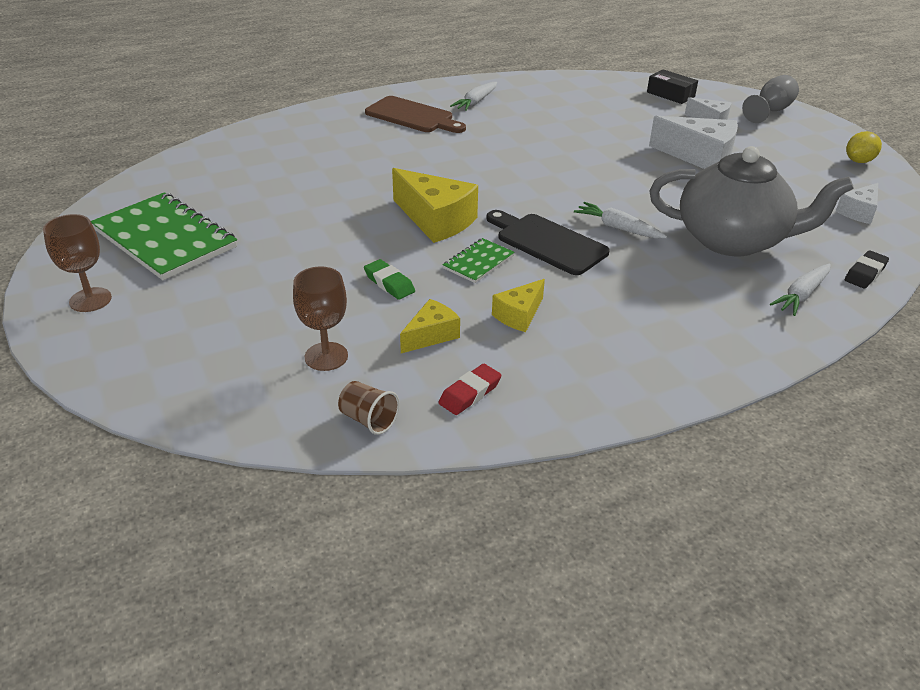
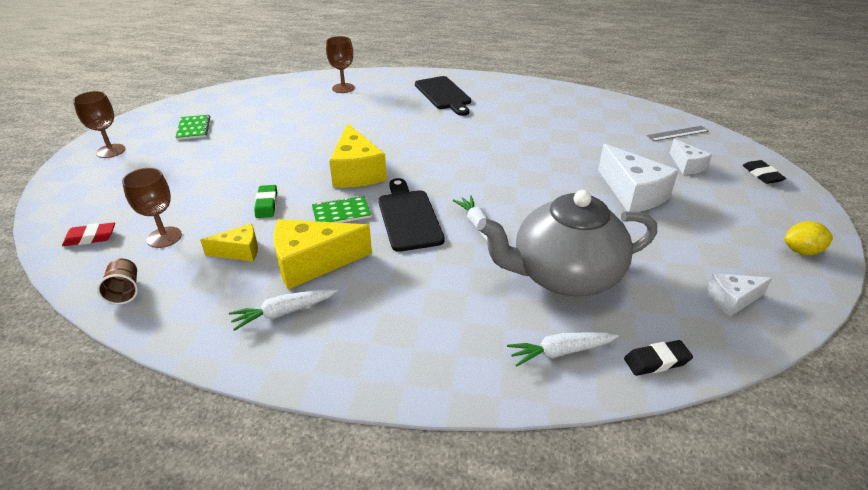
camera: 35 degrees right, 0 degrees up
(165, 238) = (193, 128): green notebook -> green notebook, size x0.47
(287, 139) = (343, 88): none -> brown goblet
(412, 116) = (444, 95): brown cutting board -> black cutting board
(470, 393) = (202, 304): red eraser -> red eraser (90, 237)
(476, 102) = (503, 97): white carrot -> white carrot (283, 312)
(519, 315) = (312, 263): yellow cheese -> yellow cheese, size x1.77
(670, 94) = (677, 133): black box -> grey ruler
(733, 240) = (564, 275): grey teapot -> grey teapot turned 120 degrees clockwise
(770, 111) = (762, 175): grey goblet -> black eraser

